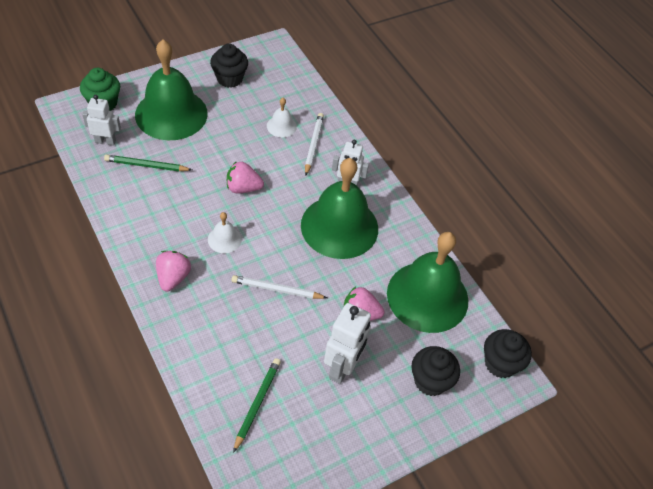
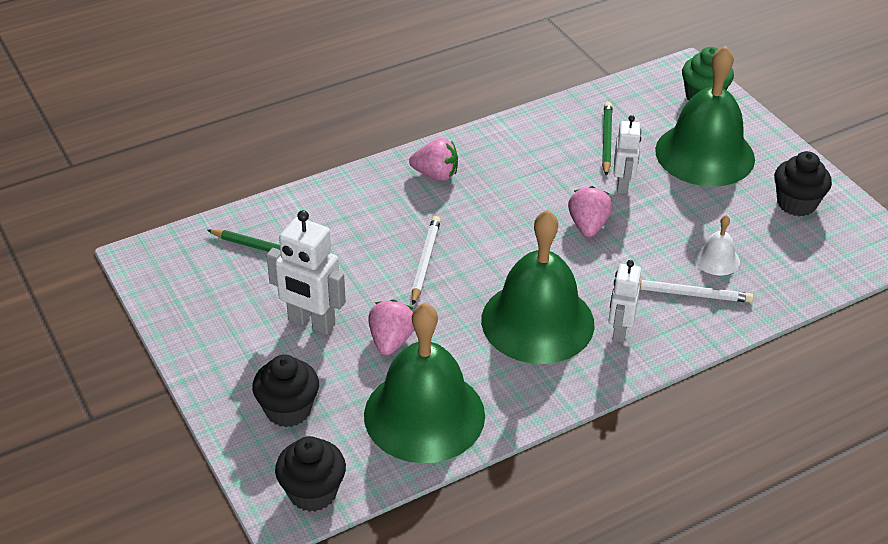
camera: 95 degrees right, 10 degrees down
(105, 141) = (638, 105): white robot -> white robot (623, 185)
(224, 239) = (499, 213): white bell -> none

